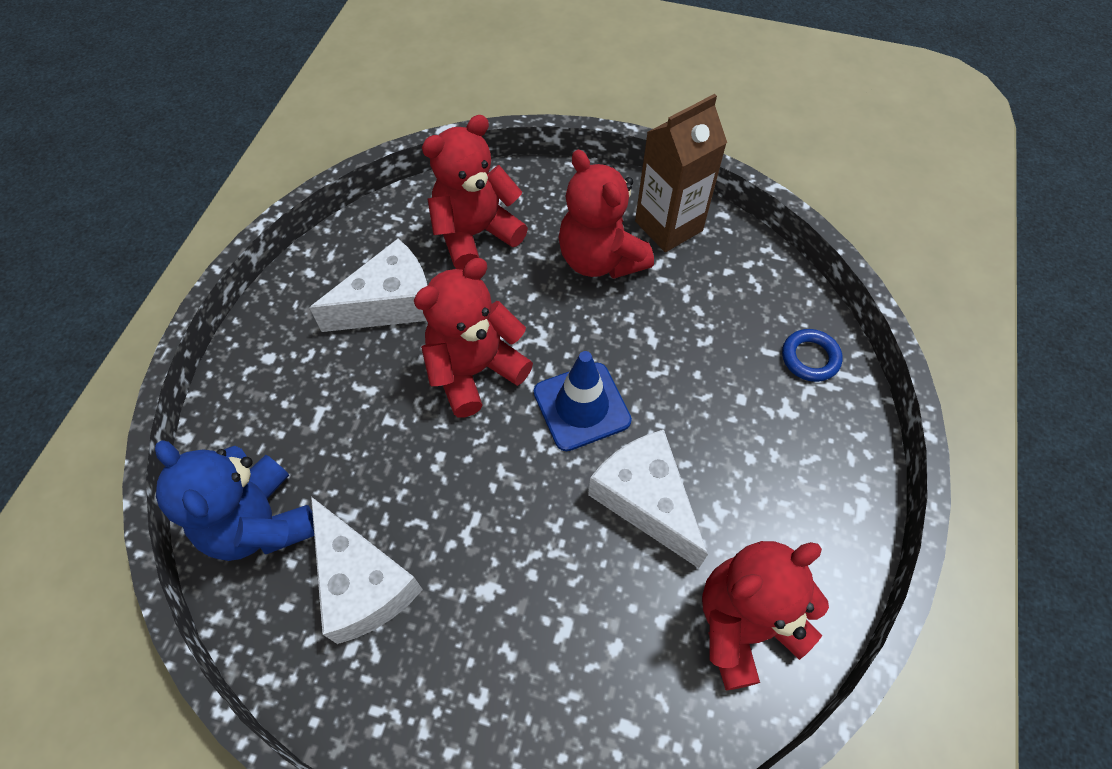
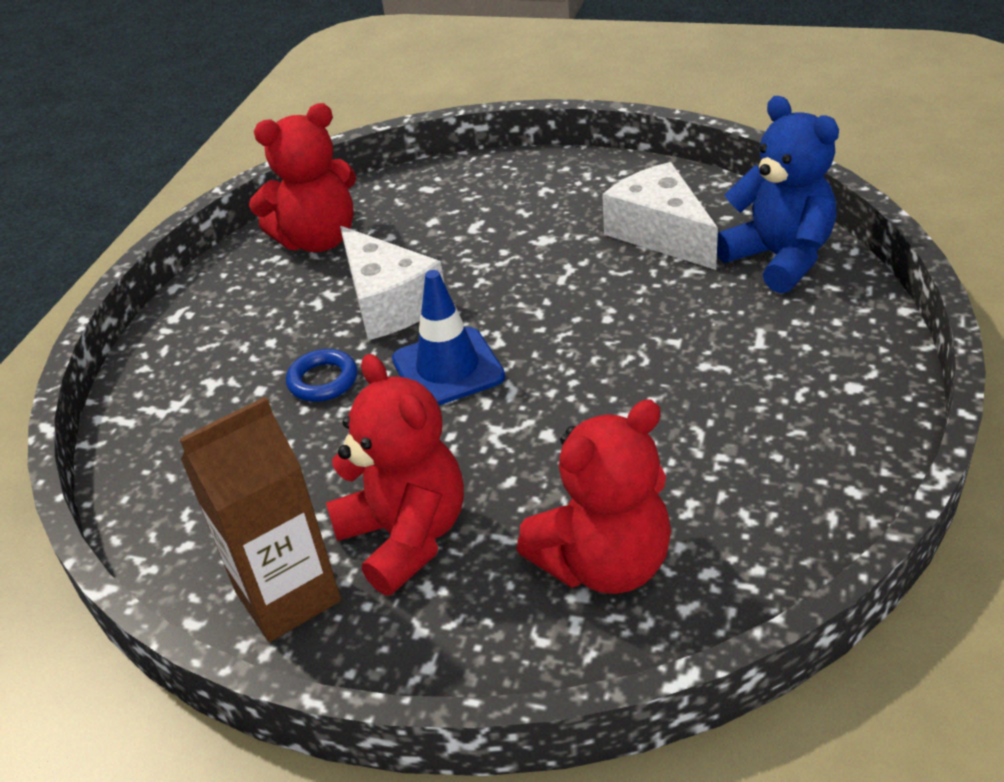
camera: 175 degrees left, 20 degrees down
(390, 303) = (712, 456): white cheese -> none
(475, 370) = (579, 392): red teddy bear -> none
(810, 358) = (158, 433): blue ring -> blue ring (323, 380)

